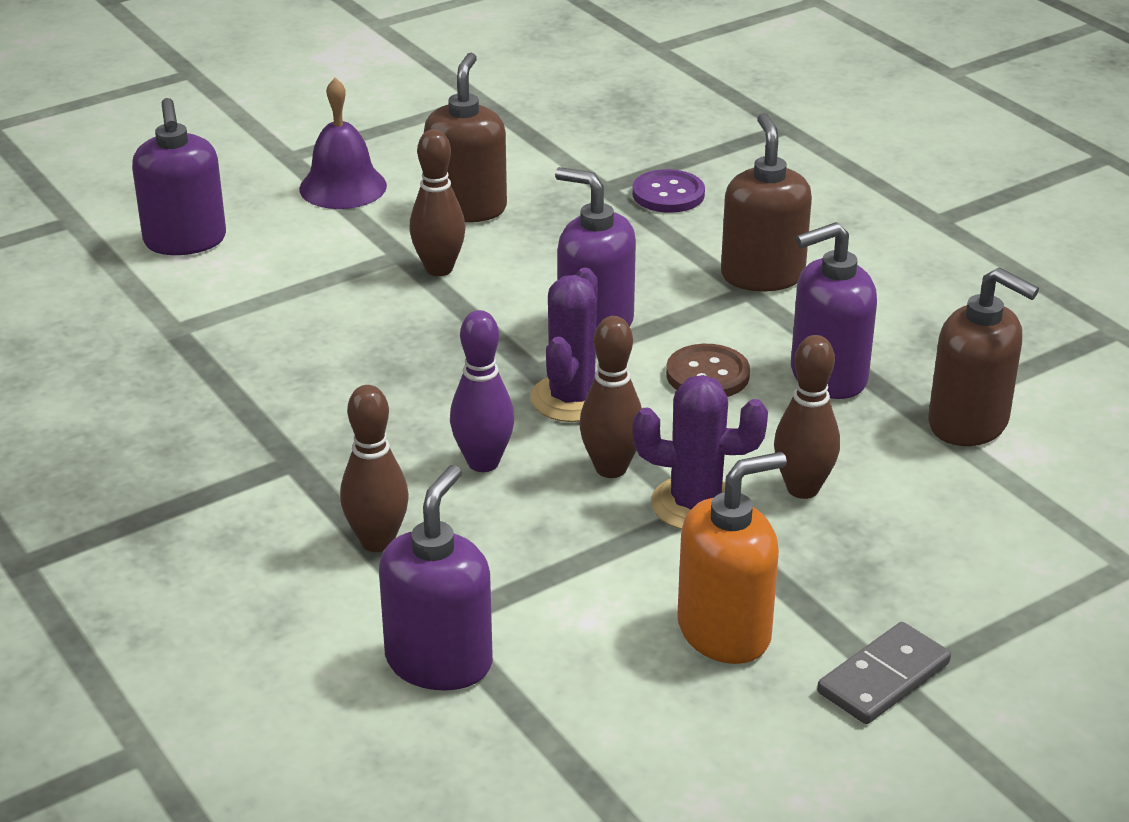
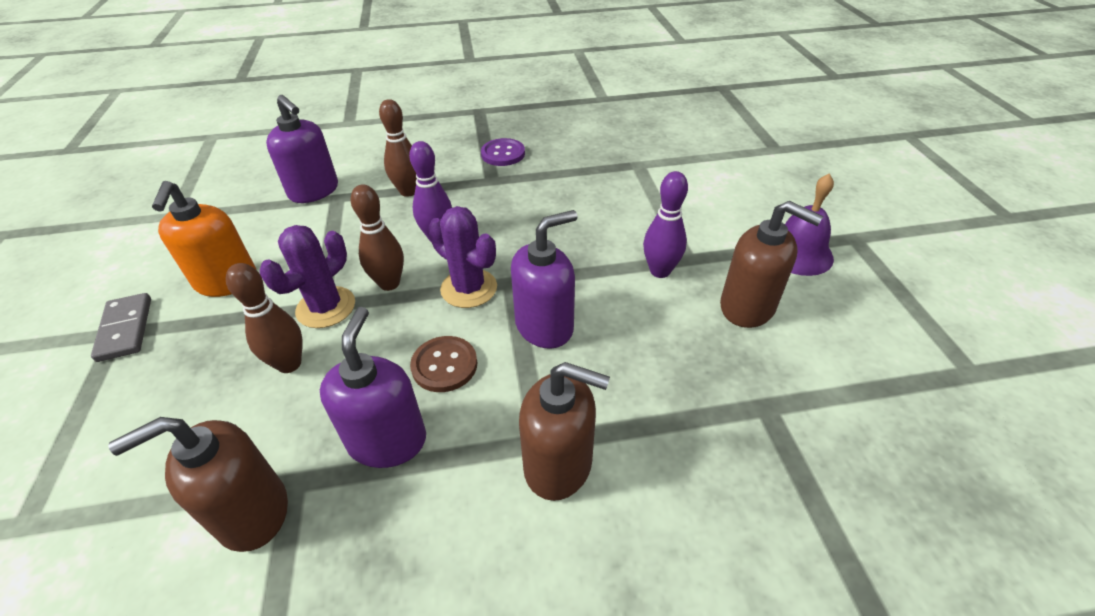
camera: 115 degrees right, 10 degrees up
(185, 241) = (737, 180): purple soap dispenser -> none
(439, 269) = (660, 271): brown bowling pin -> purple bowling pin
(668, 194) = (739, 452): purple button -> purple button (503, 154)

